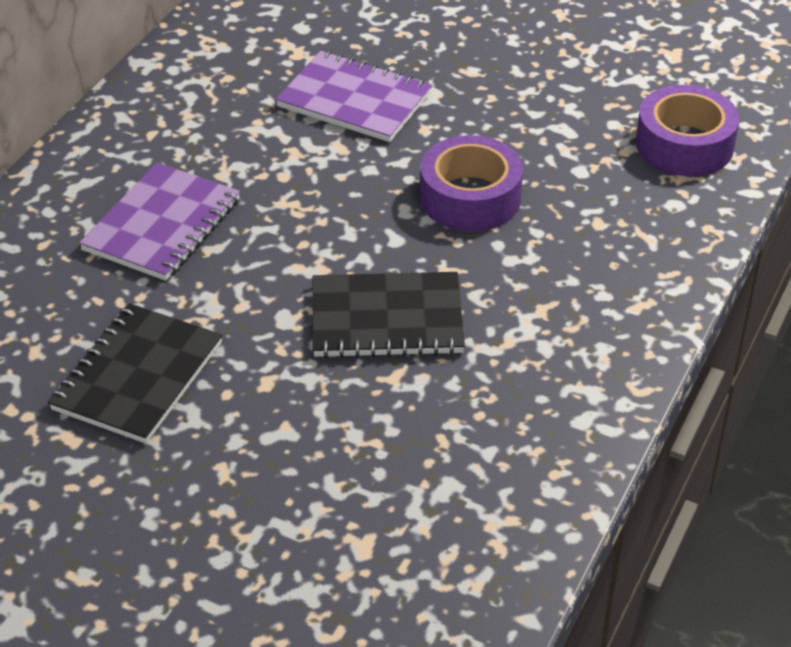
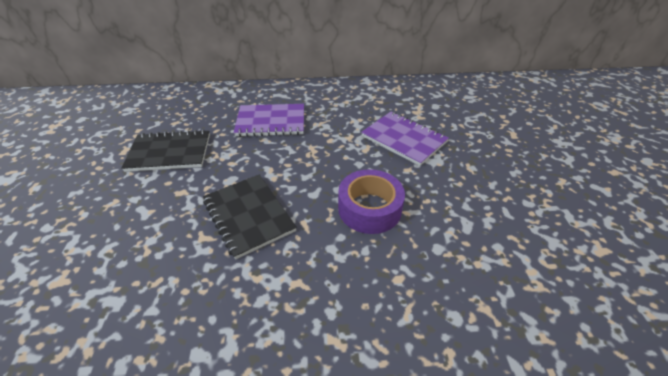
camera: 60 degrees right, 0 degrees up
(354, 100) = (403, 139): purple notebook -> purple notebook turned 45 degrees counterclockwise
(684, 145) = (520, 296): purple tape -> none

